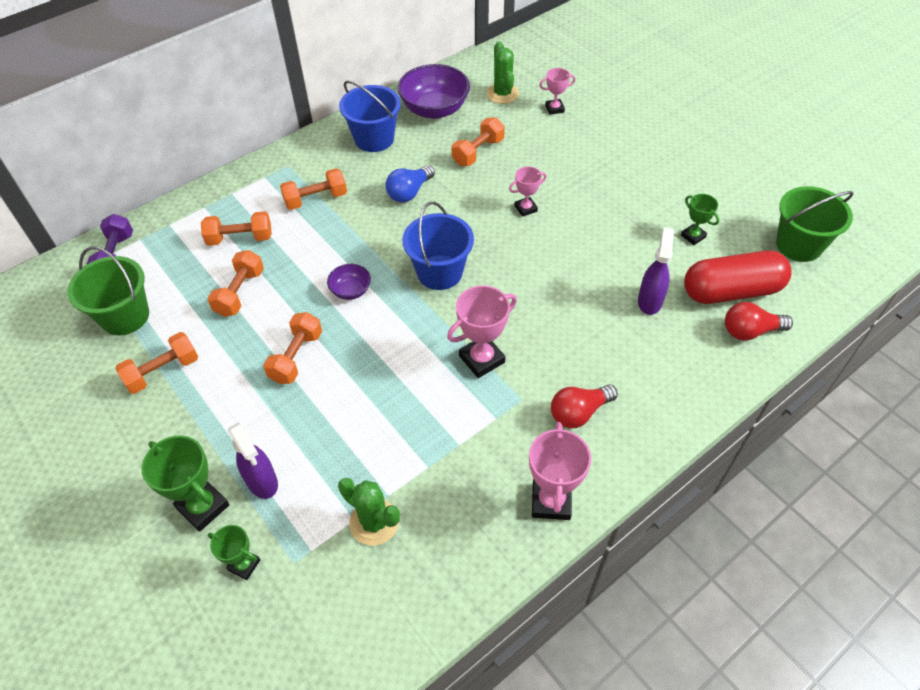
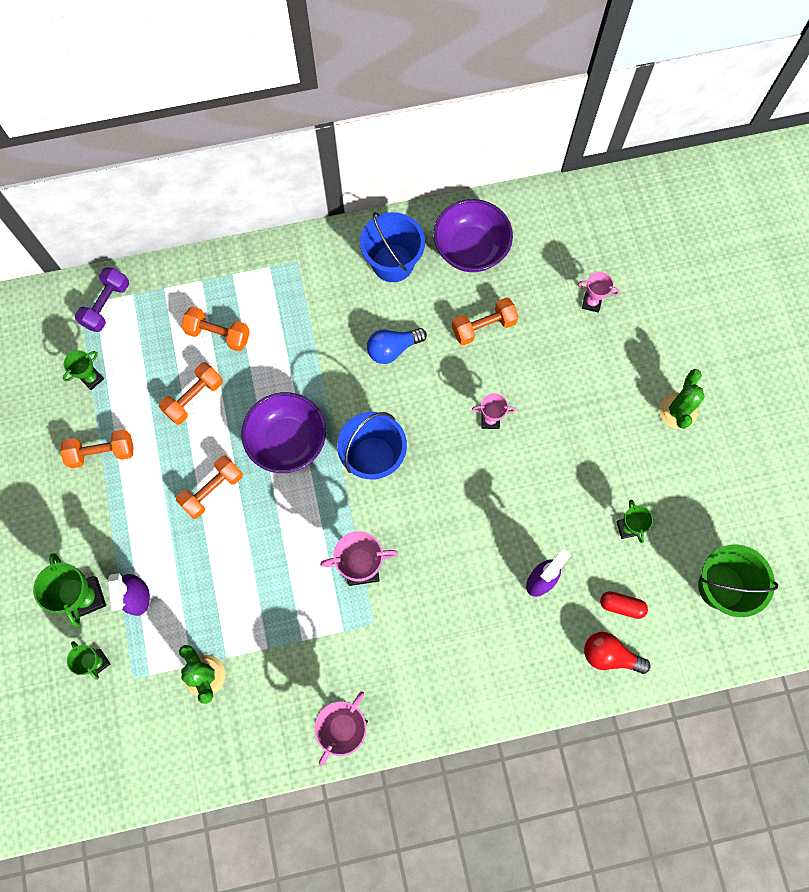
camera: 25 degrees right, 20 degrees up
(125, 316) = (92, 378): green bucket -> green trophy
(316, 199) = (304, 317): orange dumbbell -> none
(351, 291) = (287, 441): purple bowl -> purple bowl, size x1.99
(502, 94) = (550, 258): green cactus -> green cactus (678, 411)
(579, 413) = (413, 660): red light bulb -> none
(731, 291) = (621, 606): red capsule -> red capsule, size x0.45

